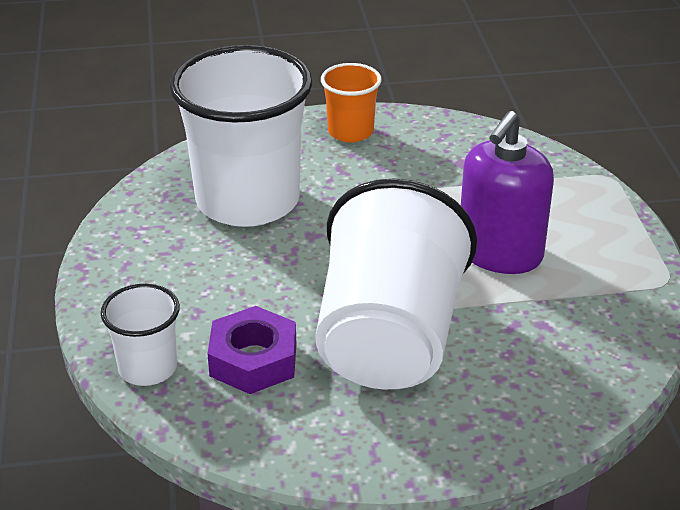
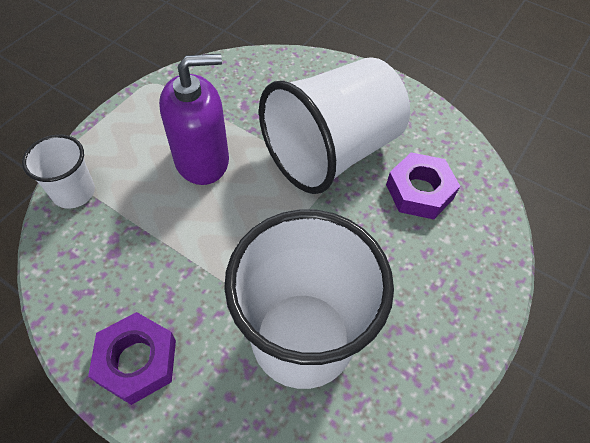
camera: 140 degrees left, 20 degrees up
(147, 368) = (487, 229): white cup -> white cup (74, 192)
(350, 132) = (137, 361): orange cup -> purple nut

